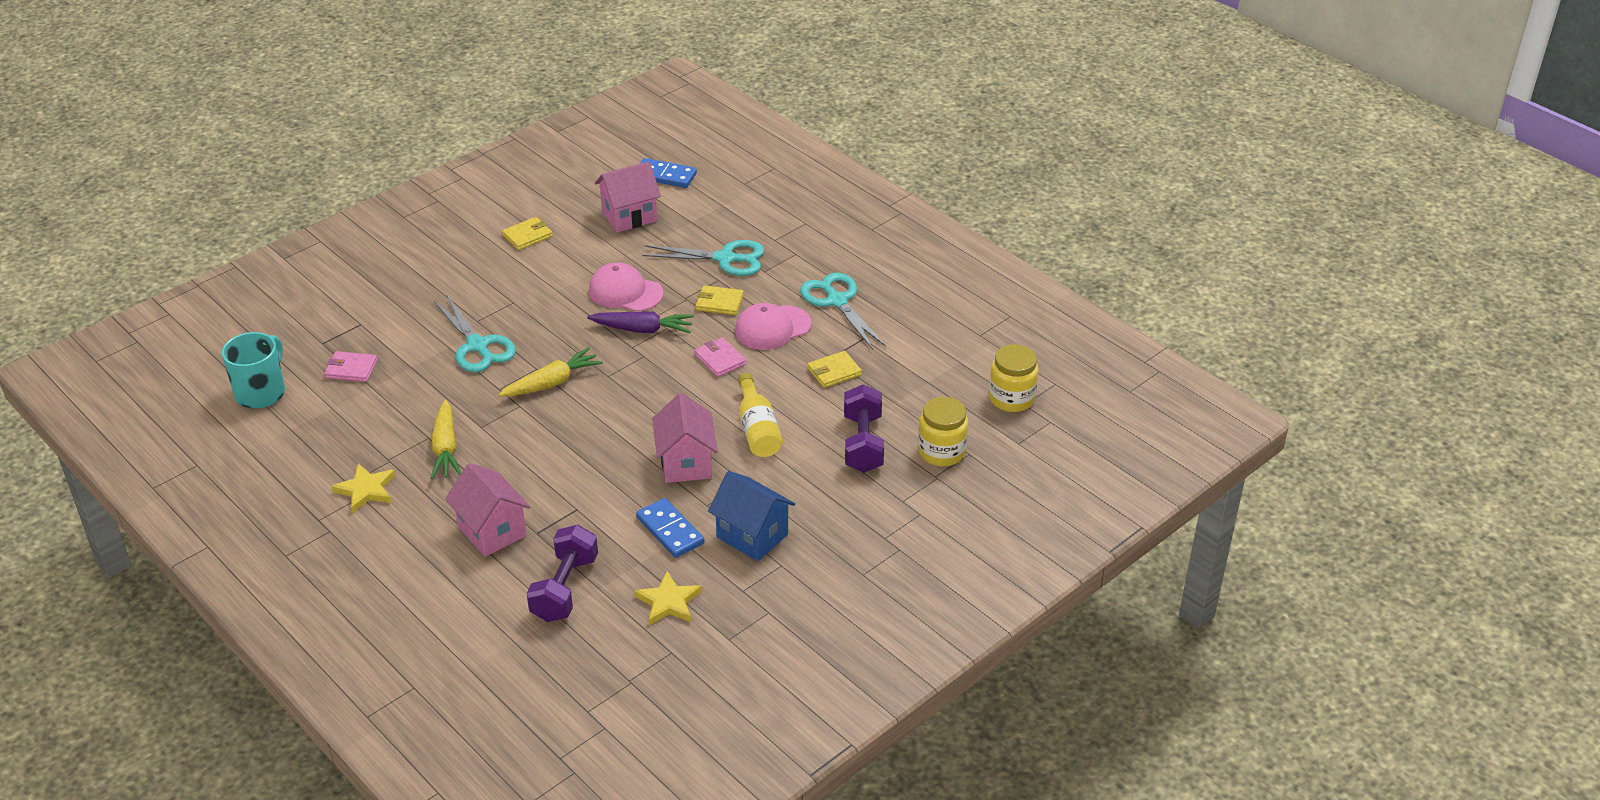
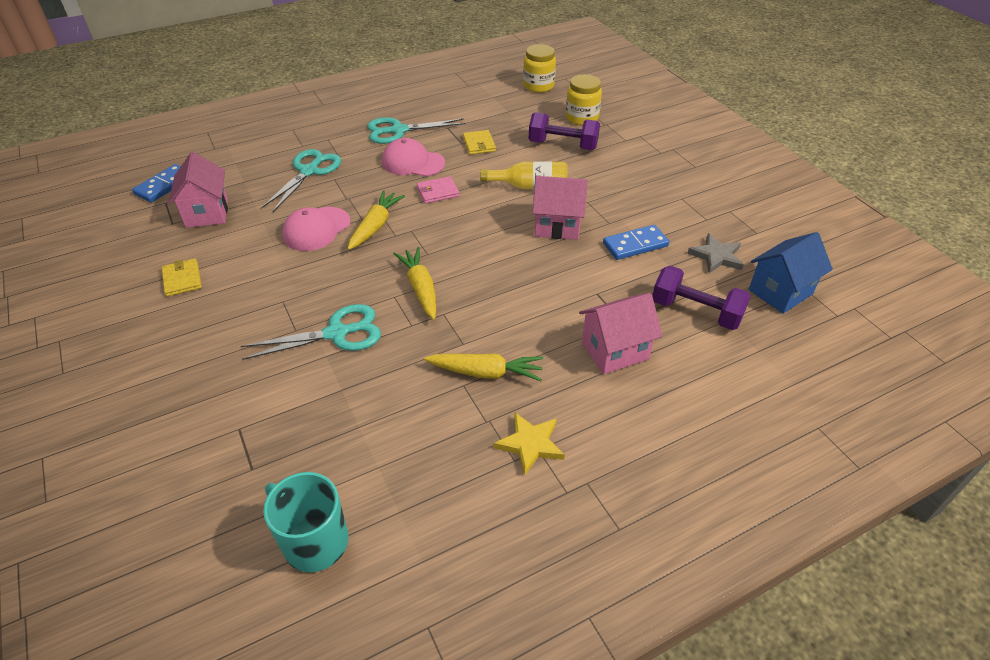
camera: 75 degrees left, 5 degrees up
(351, 369) = (318, 443): pink wallet -> none
(643, 330) = (376, 226): purple carrot -> yellow carrot
(669, 602) = (716, 256): yellow star -> grey star
(719, 303) = (365, 182): yellow wallet -> none
(752, 536) = (649, 206): blue house -> blue house (780, 292)
(772, 328) = (413, 162): pink cap -> pink cap turned 120 degrees clockwise

